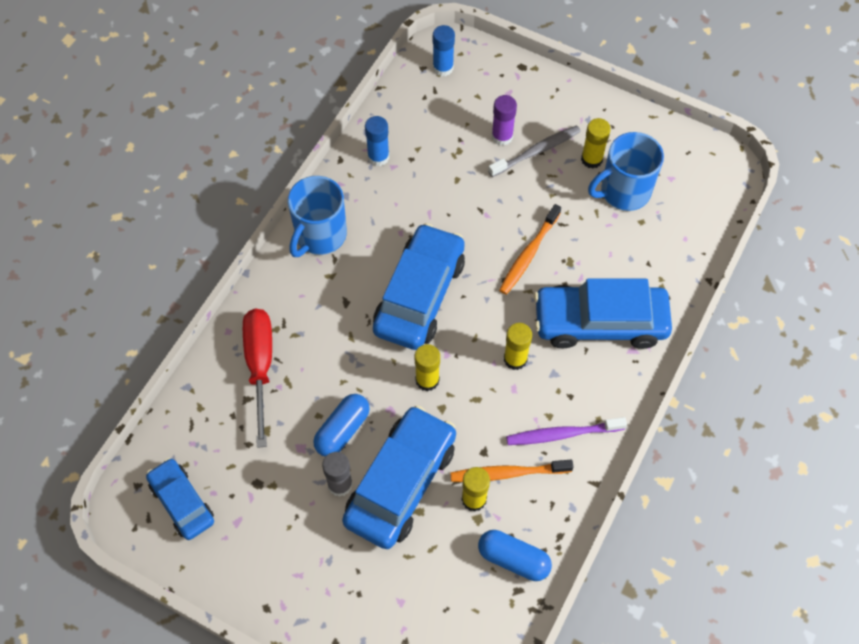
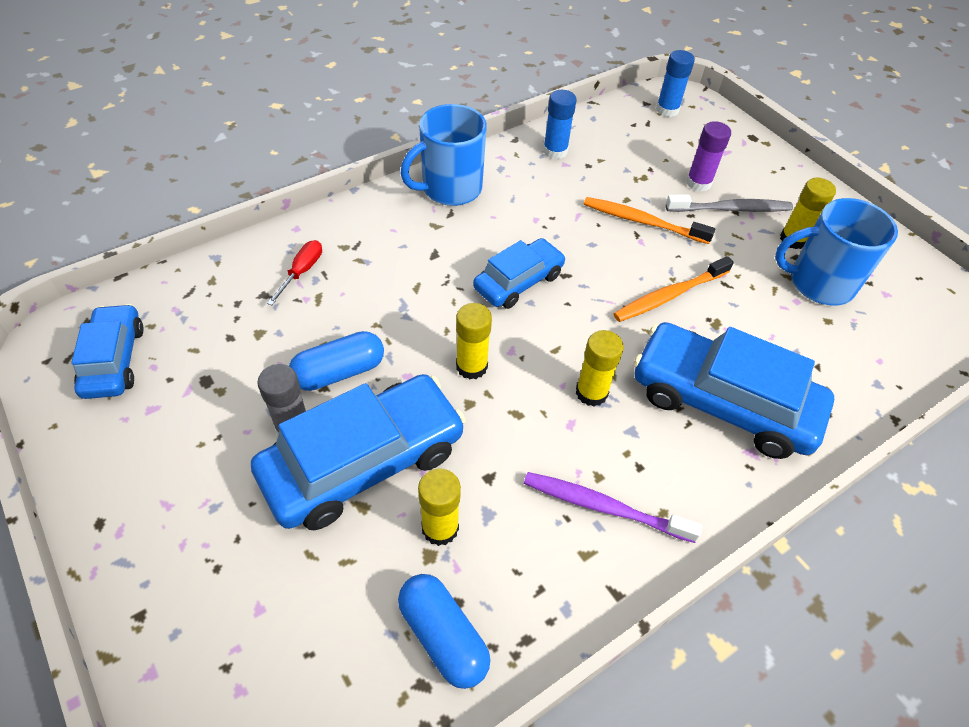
camera: 25 degrees right, 10 degrees down
(260, 366) = (302, 272): red screwdriver -> red screwdriver, size x0.50
(419, 295) = (518, 281): blue car -> blue car, size x0.58
(508, 473) = (504, 519): orange toothbrush -> orange toothbrush (643, 222)

